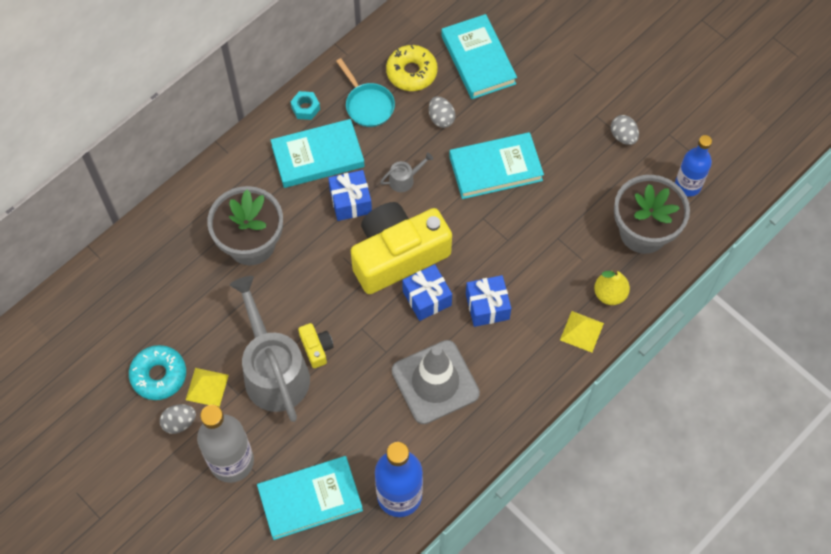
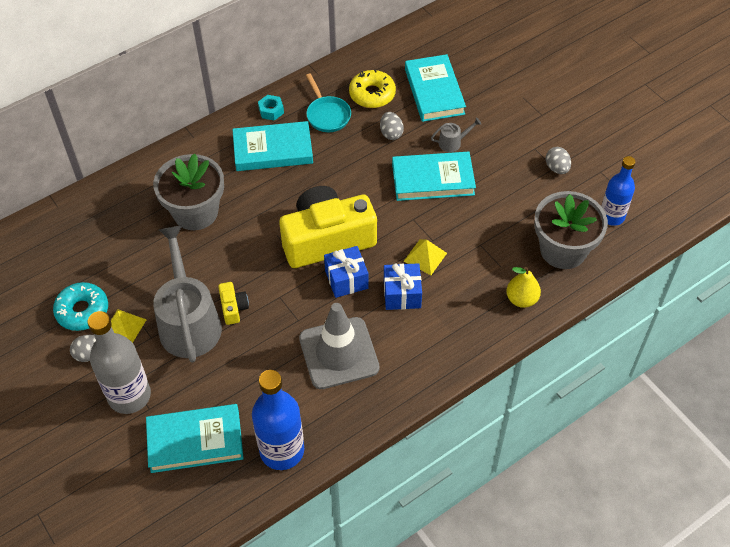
camera: 10 degrees right, 10 degrees down
(350, 202) = (294, 190): blue gift -> none
(404, 179) = (347, 178): grey watering can -> grey watering can (453, 142)
(581, 331) = (488, 328): yellow pyramid -> yellow pyramid (425, 257)

